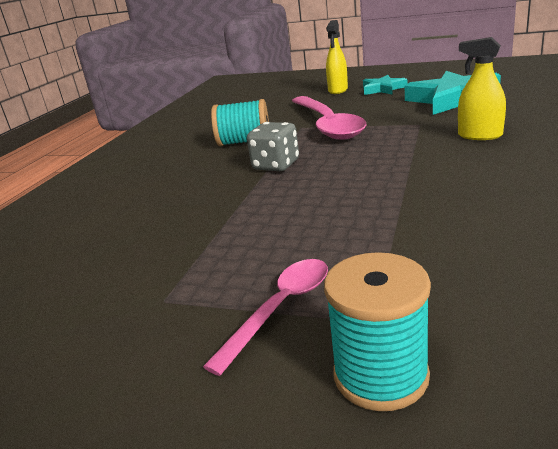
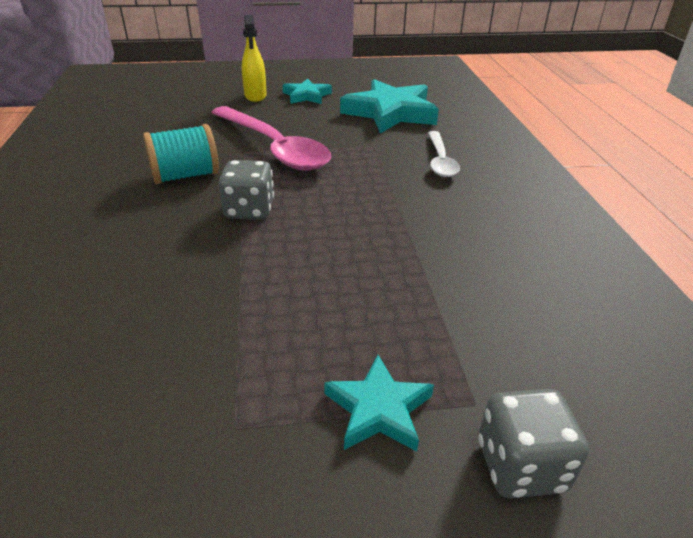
camera: 30 degrees left, 10 degrees up
(280, 309) = (379, 409): pink spoon -> turquoise star
(380, 375) = (520, 466): turquoise spool -> grey dice
(479, 135) = (440, 161): yellow spray bottle -> white spoon

